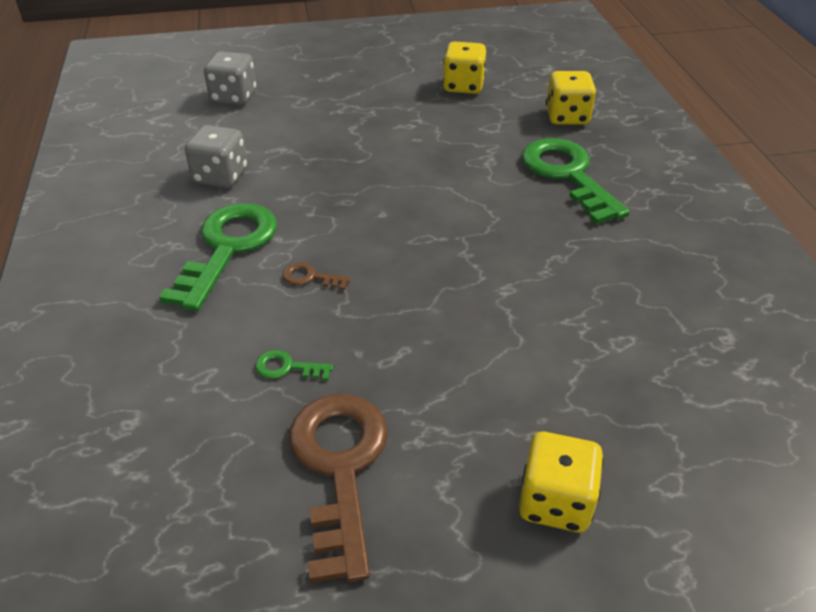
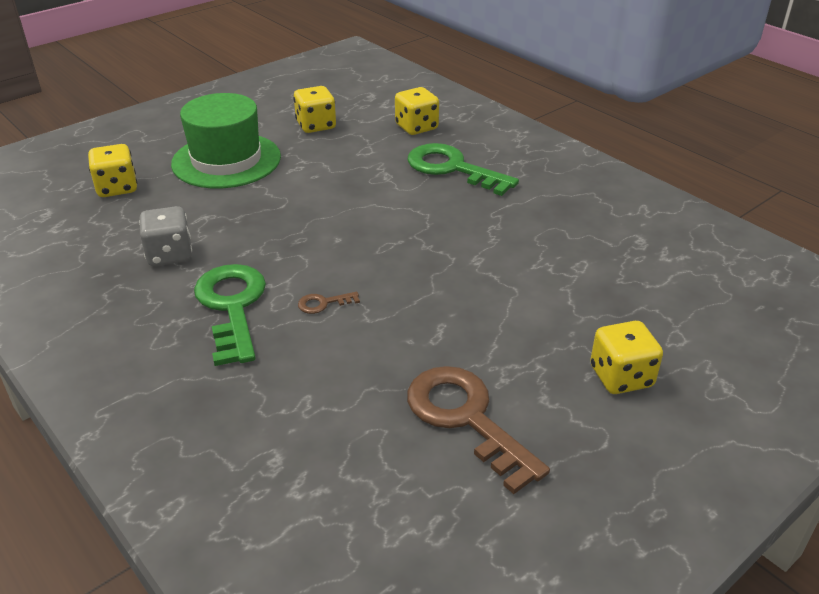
camera: 30 degrees left, 5 degrees down
(233, 97) = (117, 188): grey dice -> yellow dice
(287, 367) = (365, 371): green key -> none
(348, 98) = (226, 160): none -> green hat

